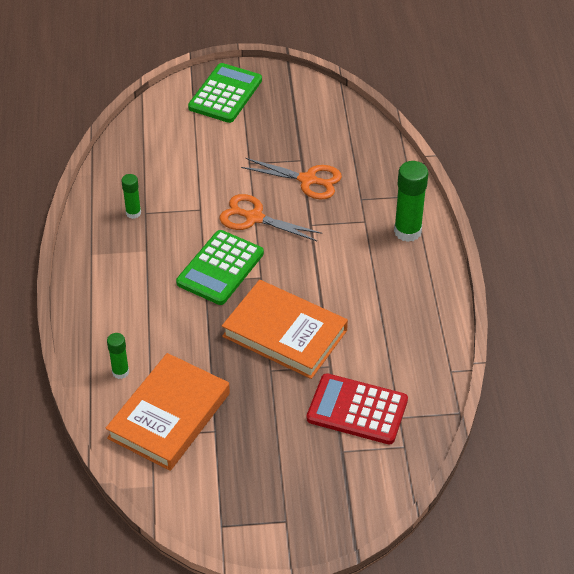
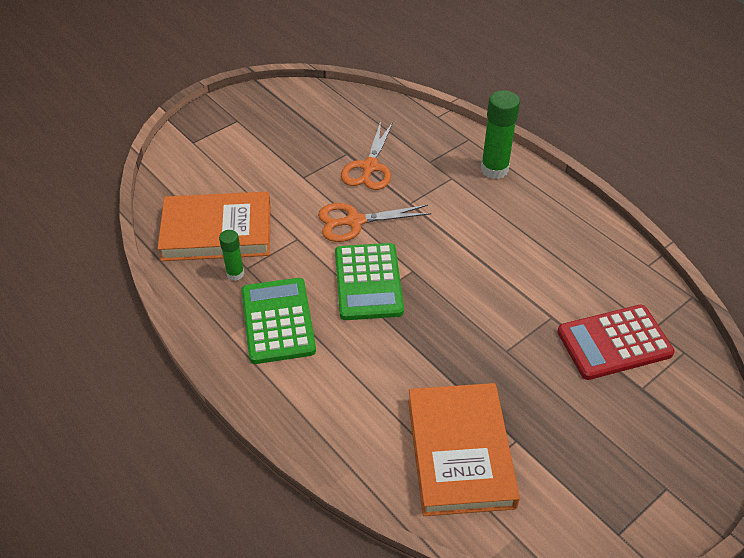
camera: 35 degrees left, 0 degrees up
(120, 372) = (370, 437): green glue stick -> none
(225, 94) = (224, 129): green calculator -> green calculator (278, 321)
(285, 333) = (484, 309): orange book -> orange book (217, 231)
(308, 180) = (369, 167): orange scissors -> orange scissors turned 120 degrees clockwise

